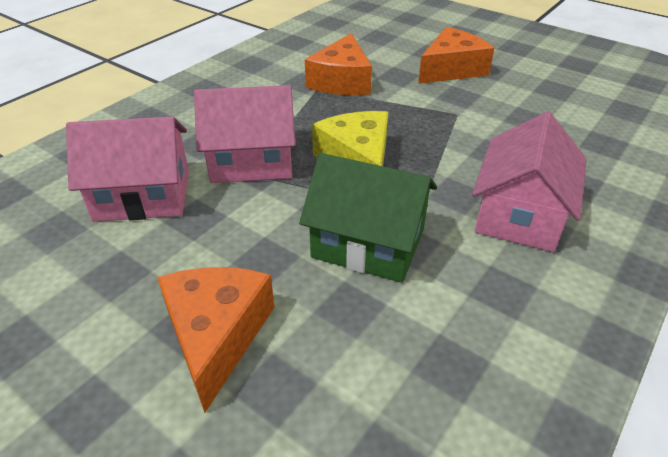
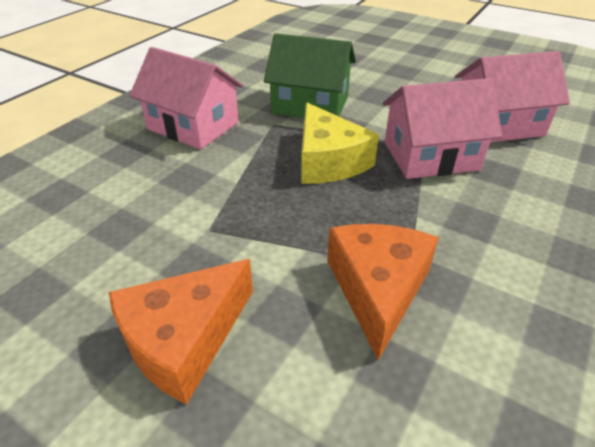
camera: 175 degrees right, 0 degrees up
(216, 335) = (384, 68): orange cheese -> none
(519, 214) = (193, 126): pink house -> pink house turned 75 degrees counterclockwise

